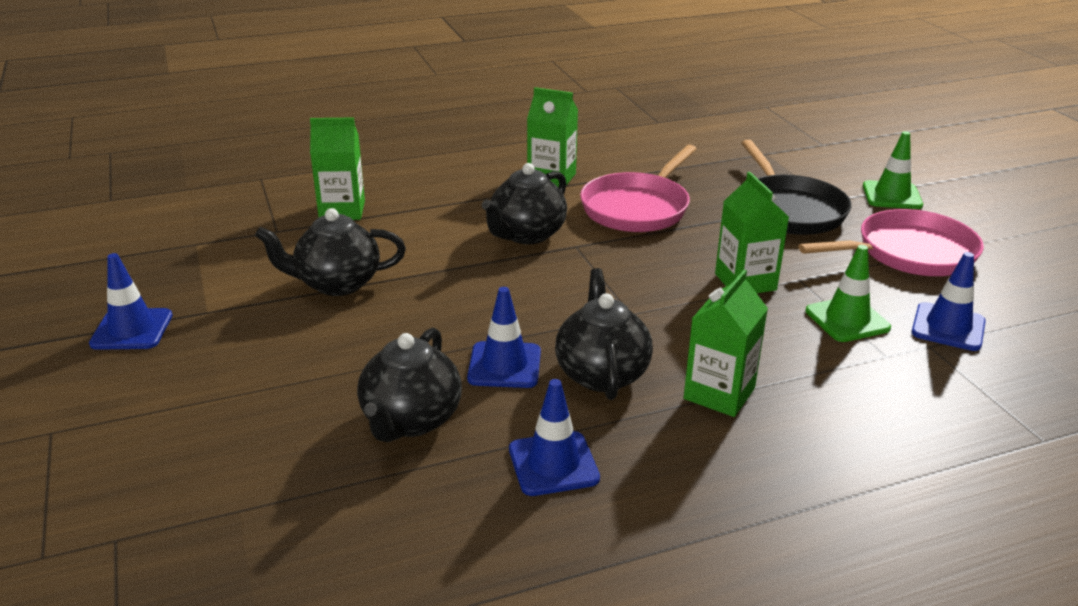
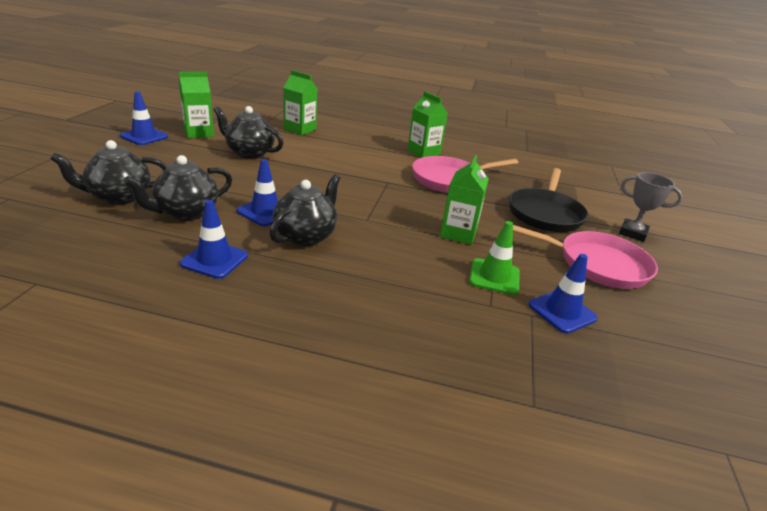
camera: 30 degrees right, 0 degrees up
(526, 234) = (370, 168): black teapot -> black teapot (119, 197)
(719, 393) = (353, 273): green carton -> green carton (199, 133)
(892, 196) = (632, 233): green traffic cone -> grey trophy

